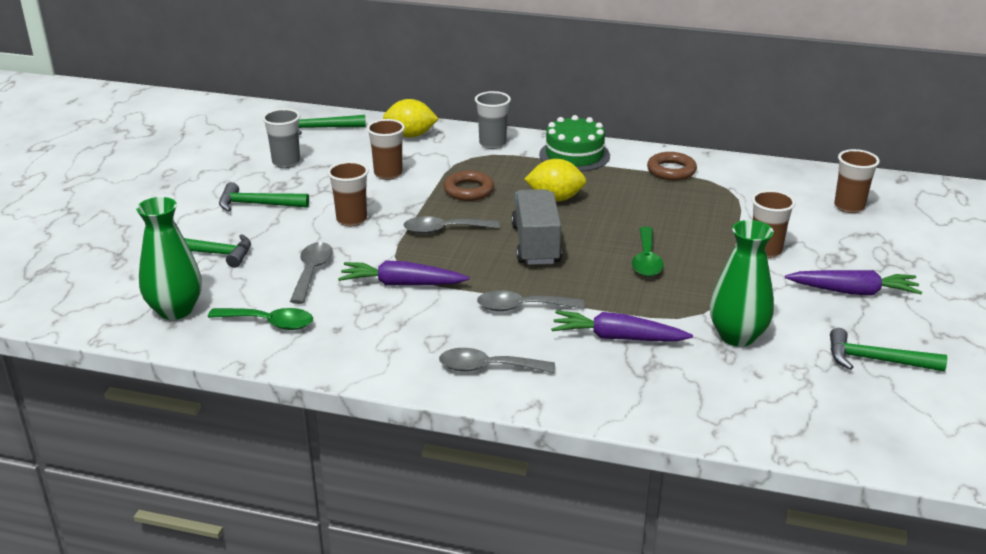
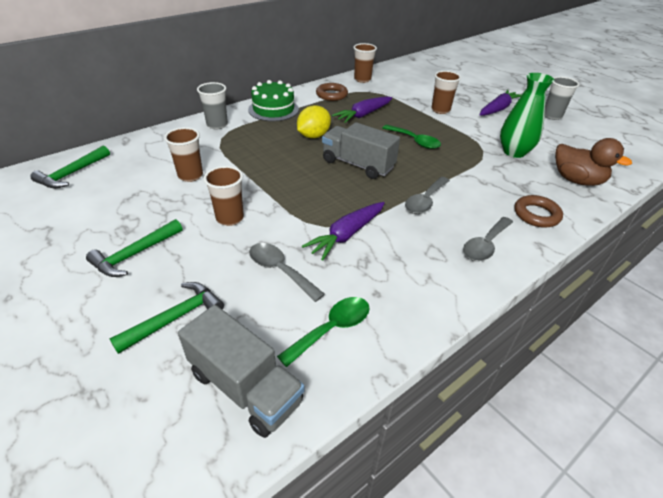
camera: 55 degrees left, 10 degrees up
(175, 310) = (245, 387): green vase -> grey truck
(286, 162) = (94, 211): grey cup -> grey cup (552, 116)
(410, 135) = (154, 145): yellow lemon -> none
(444, 230) = (298, 187): grey spoon -> none
(468, 190) = (261, 157): brown ring -> brown ring (536, 215)
(617, 338) = (487, 185): purple carrot -> purple carrot (363, 115)
(735, 402) = (576, 180): none -> brown duck
(849, 207) = (423, 77): brown cup -> brown cup (362, 79)
(876, 360) = (561, 131): green hammer -> none

